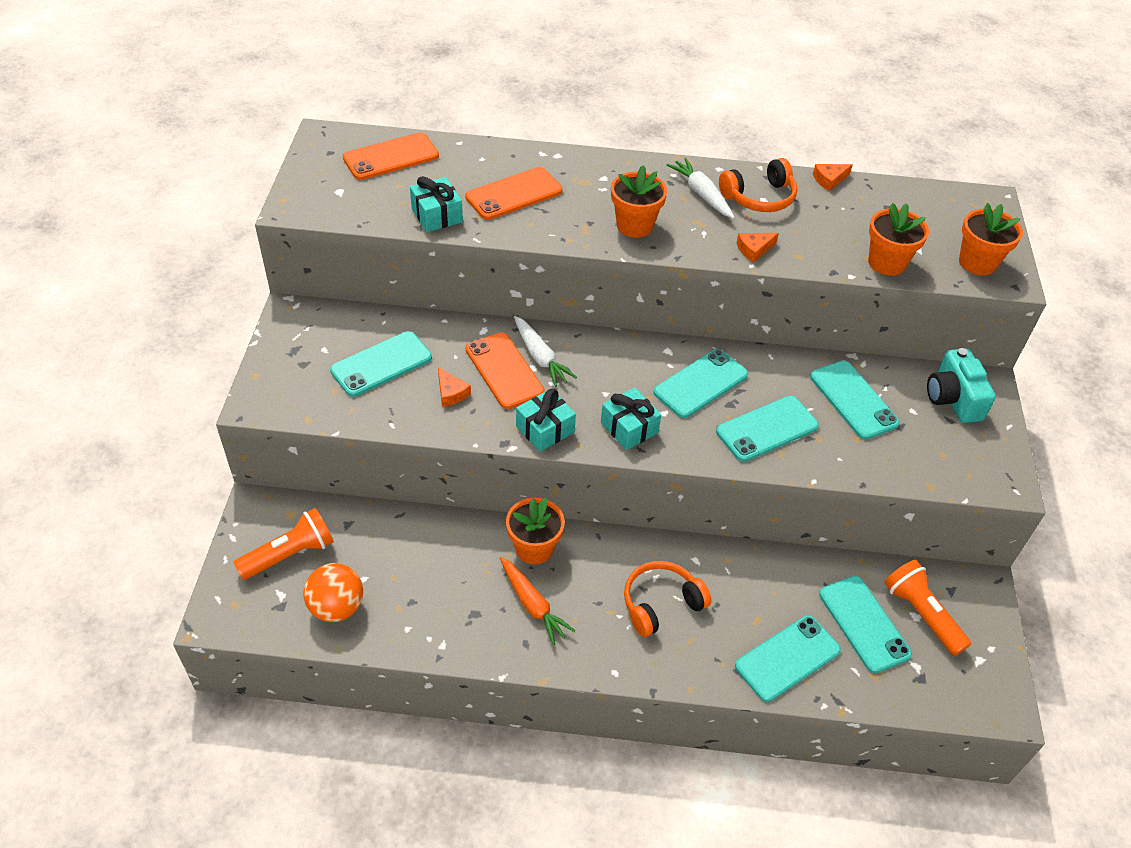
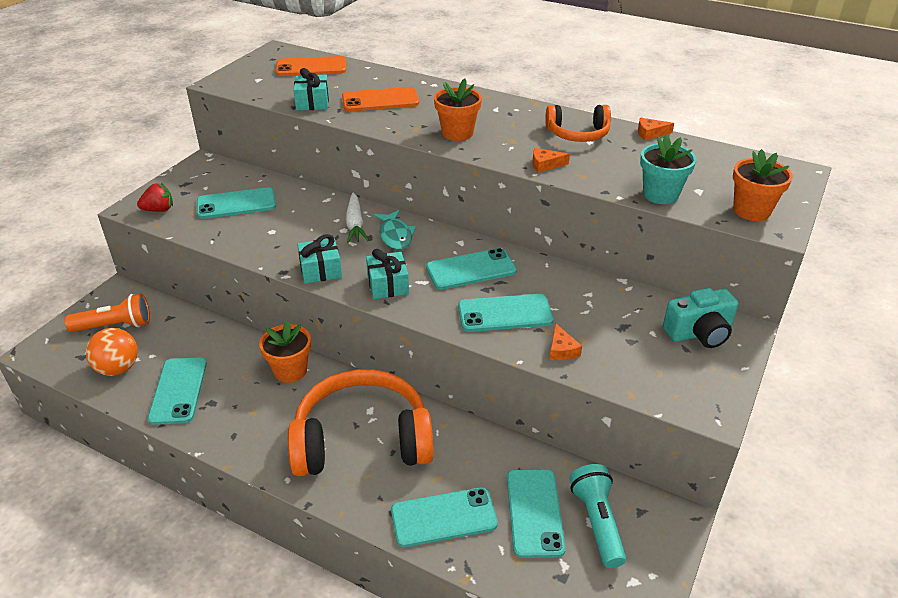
camera: 25 degrees right, 10 degrees down
(292, 397) = (159, 210): none -> red strawberry
(451, 393) = (270, 231): orange cheese -> orange cheese (561, 350)
(504, 371) = (321, 227): orange phone -> none
(533, 605) = (259, 409): orange carrot -> none
(594, 361) = (395, 236): none -> turquoise fish
(661, 604) = (362, 440): orange headphones -> orange headphones, size x1.86
(701, 194) = (529, 124): white carrot -> none
(853, 400) = (600, 311): turquoise phone -> turquoise phone (178, 390)
(886, 263) = (660, 194): orange flower pot -> turquoise flower pot
(921, 614) = (597, 522): orange flashlight -> turquoise flashlight
(953, 399) = (699, 333): turquoise camera -> turquoise camera turned 120 degrees counterclockwise

